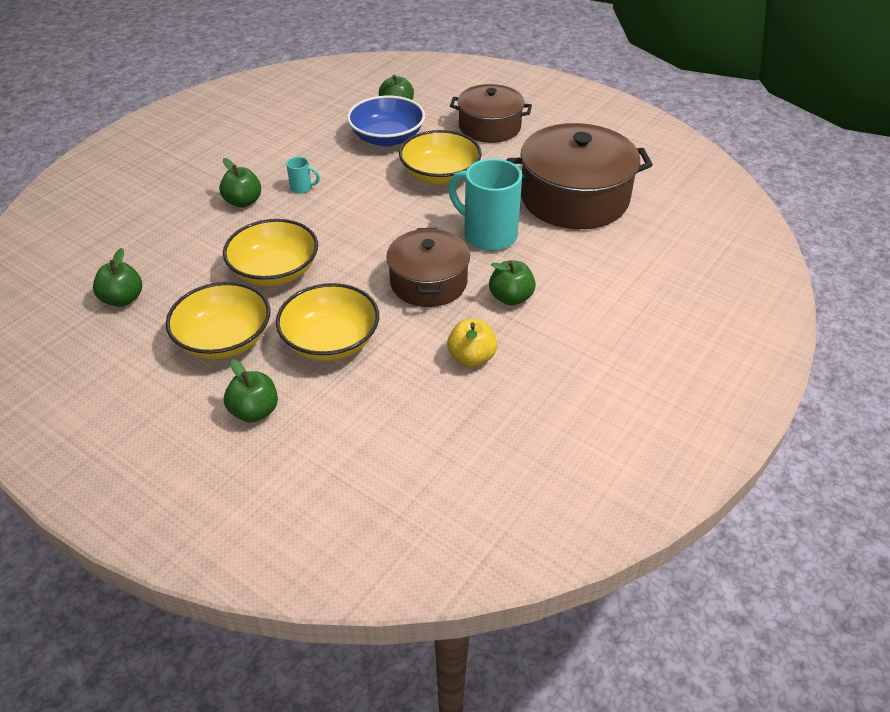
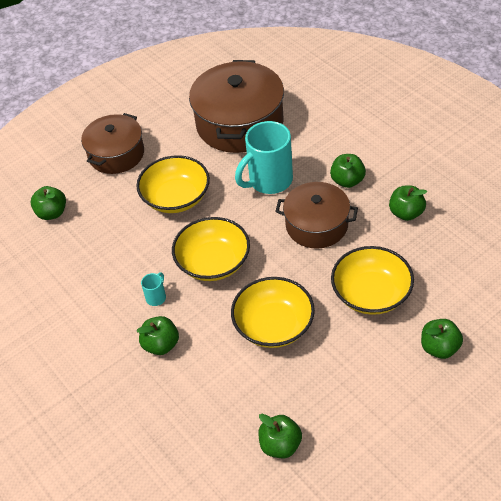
camera: 70 degrees left, 5 degrees up
(224, 339) = (354, 365): yellow bowl -> yellow bowl (213, 262)
(387, 138) = (101, 226): blue bowl -> none
(471, 357) = (406, 213): yellow apple -> green apple

